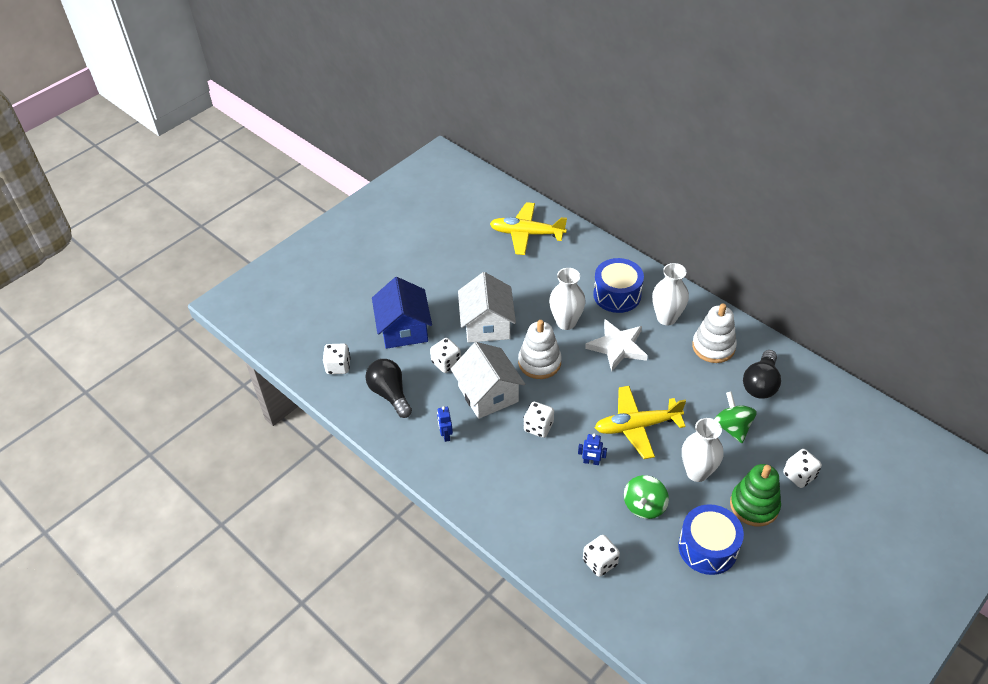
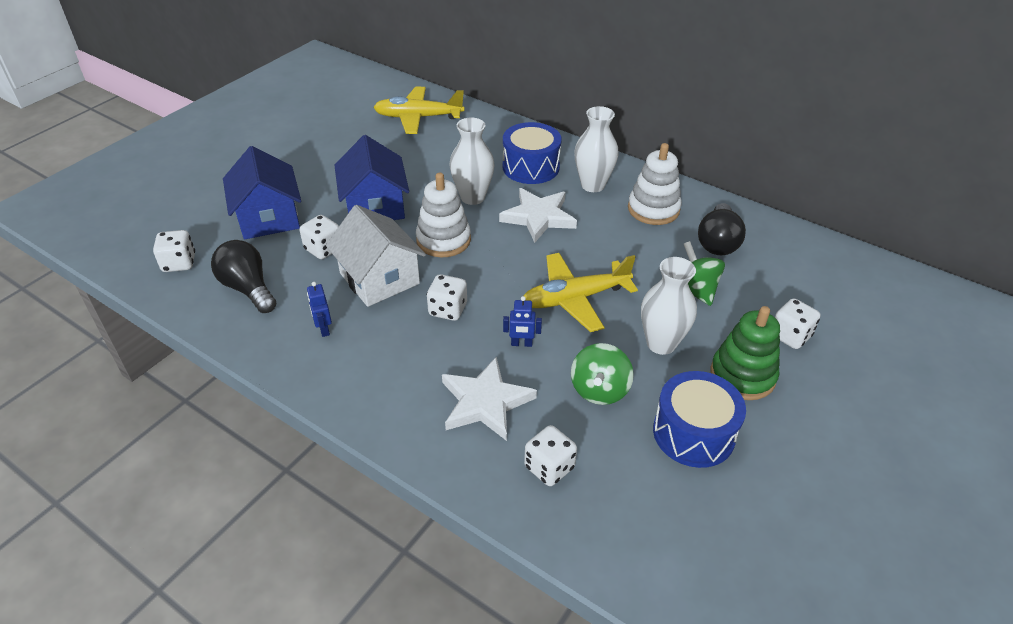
camera: 10 degrees left, 5 degrees down
(487, 324) = (375, 206): white house -> blue house
(560, 507) = (485, 402): none -> white star

